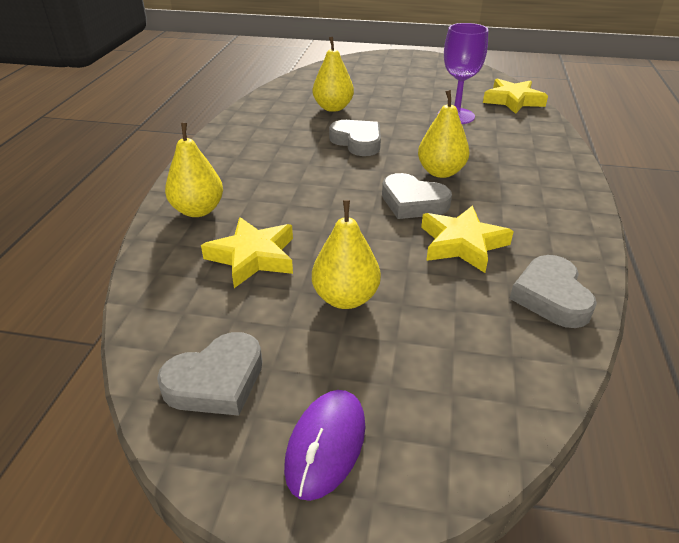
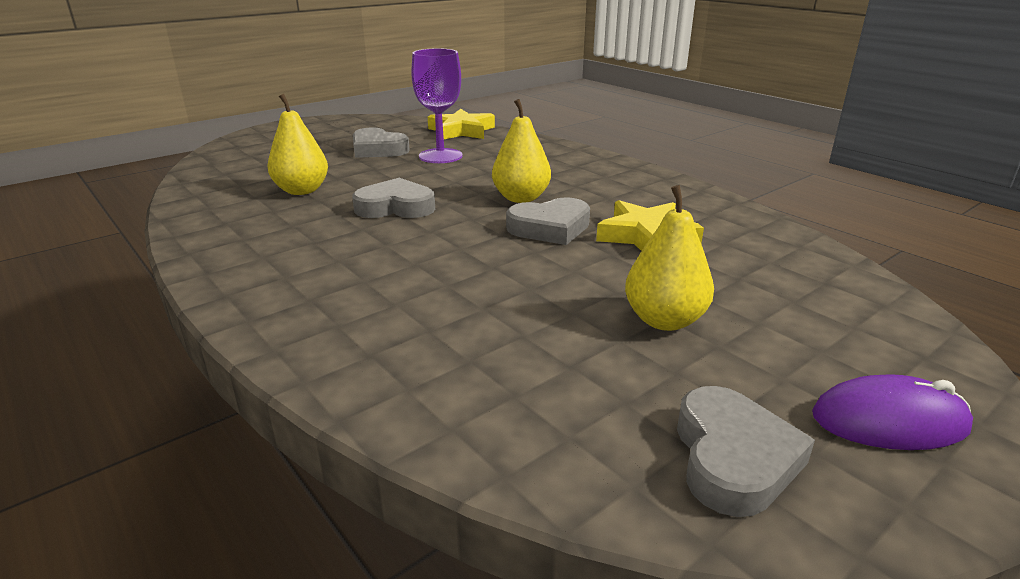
camera: 50 degrees left, 10 degrees down
(198, 210) = (357, 344): yellow pear -> none
(253, 257) = (518, 344): yellow star -> none
(326, 445) = (889, 421): purple mouse -> purple mouse turned 60 degrees counterclockwise
(551, 296) = (761, 236): grey heart -> grey heart (378, 149)

